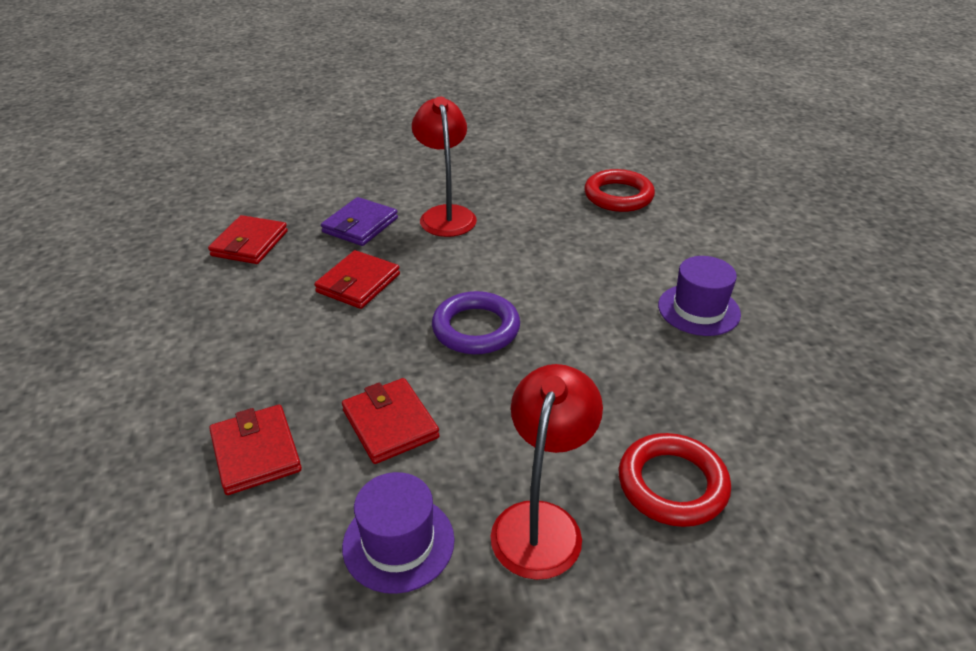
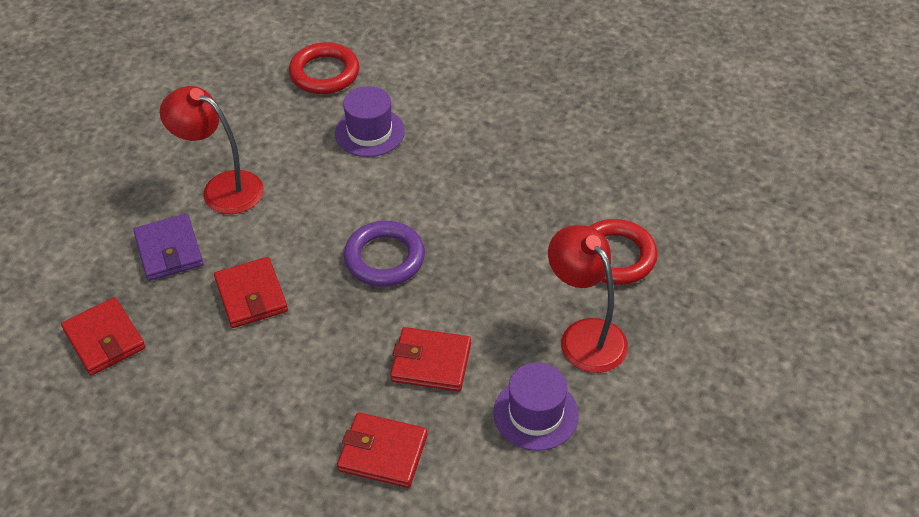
camera: 50 degrees left, 10 degrees up
(698, 309) = (494, 131): purple hat -> purple hat (369, 132)

